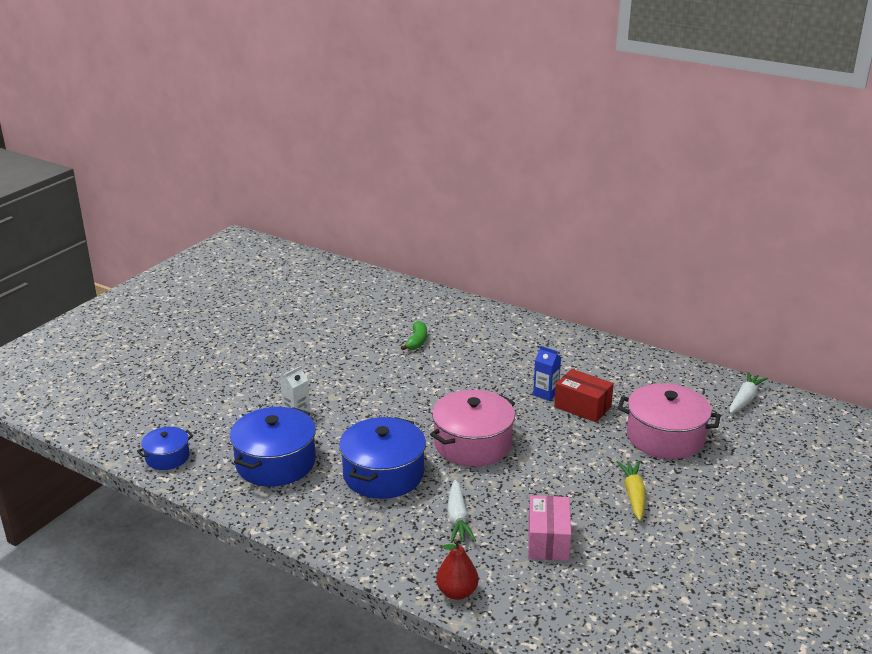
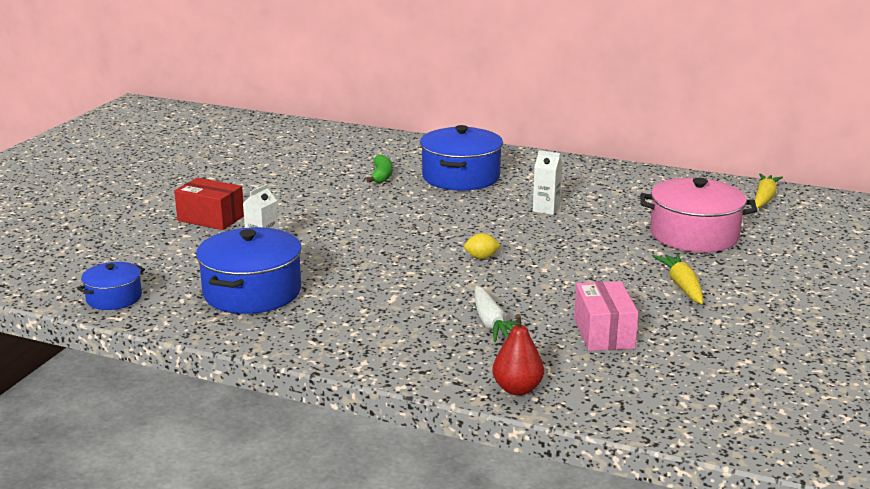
camera: 10 degrees left, 5 degrees down
(383, 474) = (387, 291): blue pot -> blue pot (461, 177)
(473, 444) = (481, 257): pink pot -> yellow lemon
(545, 393) = (546, 209): blue carton -> white carton
(582, 407) = (592, 217): red box -> red box (211, 218)
(745, 399) = (764, 198): white carrot -> yellow carrot

